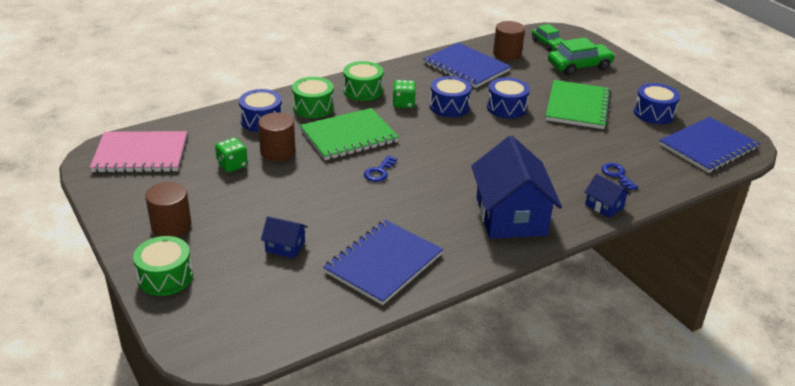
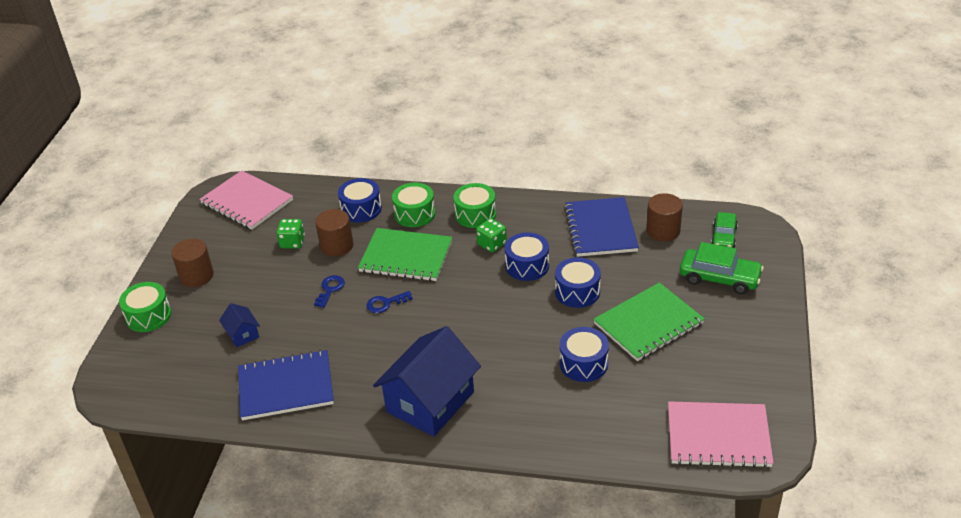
camera: 45 degrees right, 5 degrees up
(604, 206) = (521, 438): blue house -> none
(617, 175) = (578, 415): blue key -> blue key (330, 289)
(654, 113) = (718, 370): blue drum -> blue drum (583, 363)
(708, 147) = (718, 436): blue notebook -> pink notebook

